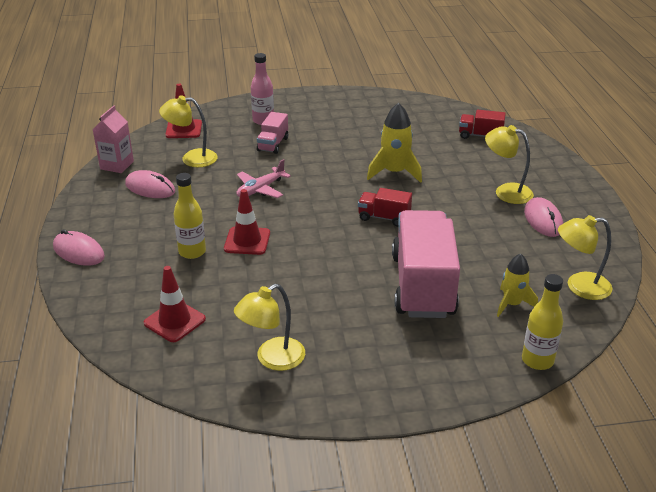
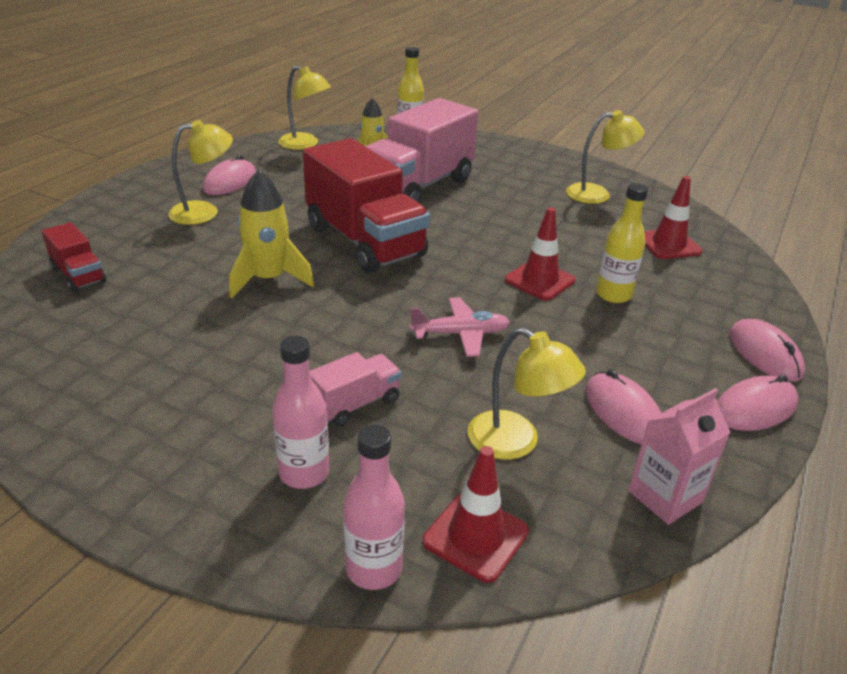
camera: 145 degrees left, 0 degrees up
(81, 217) = (754, 408): none -> pink mouse
(210, 112) = (373, 568): none -> pink bottle
(384, 218) = (365, 241): red truck -> red truck, size x2.17
(506, 192) = (204, 212): yellow lamp -> yellow lamp turned 90 degrees counterclockwise

